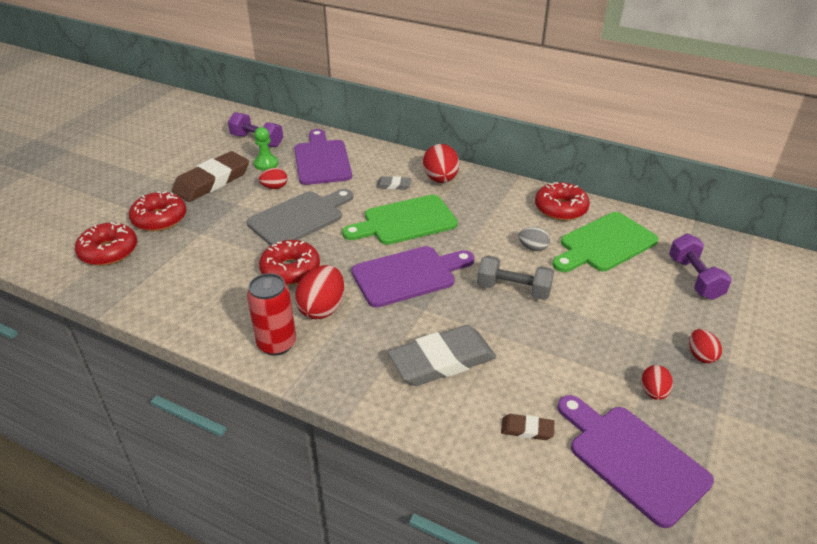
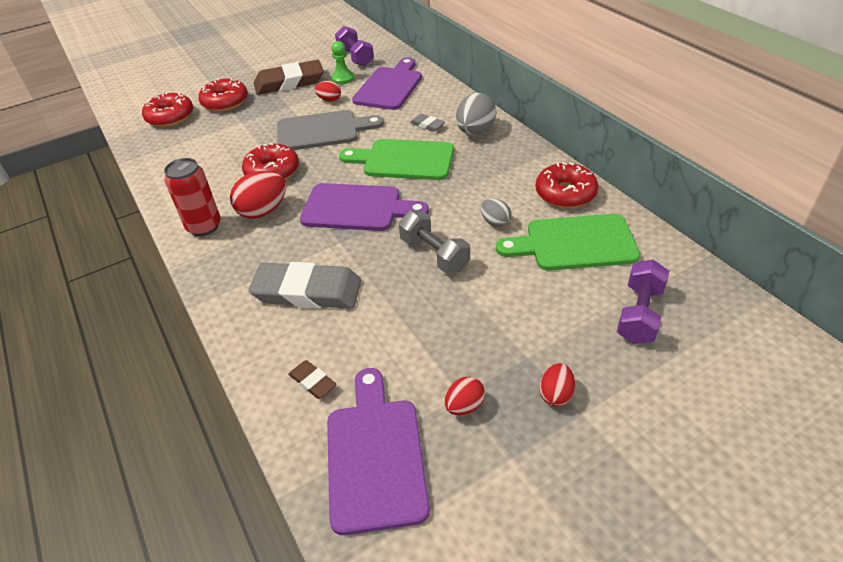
camera: 35 degrees right, 5 degrees up
(440, 179) = (475, 131): red egg -> grey egg

